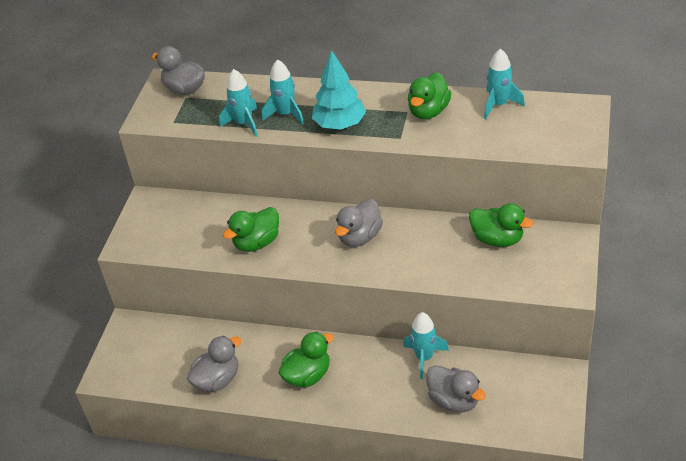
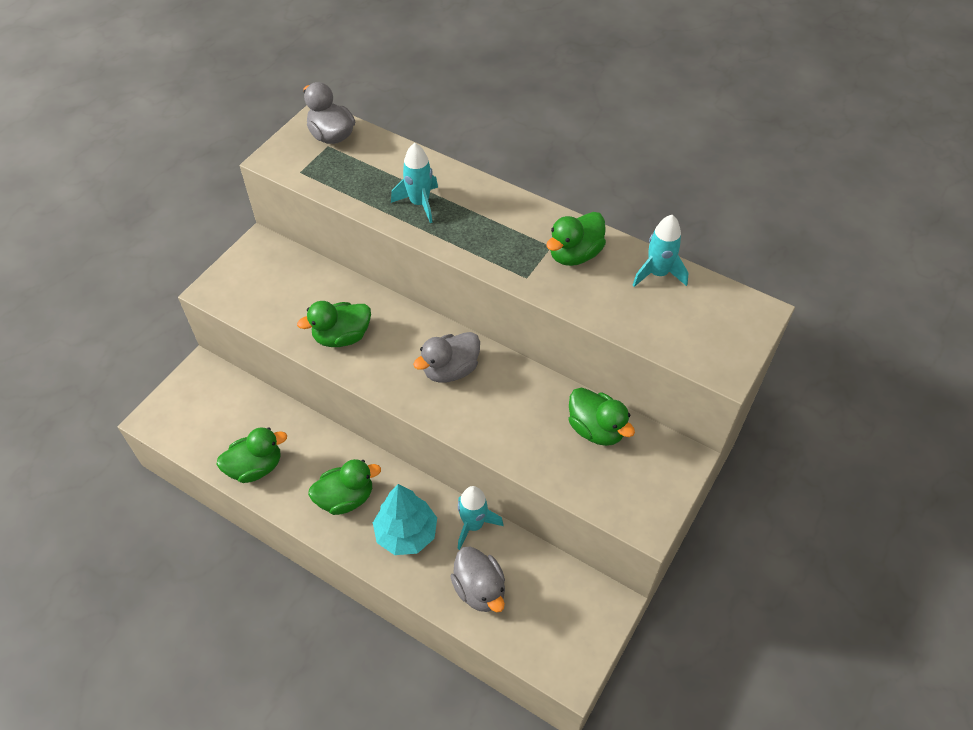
camera: 15 degrees right, 10 degrees up
(217, 380) = (256, 467): grey duck -> green duck
(244, 123) = (370, 200): turquoise rocket -> none
(339, 125) = (469, 237): turquoise tree -> turquoise tree (406, 533)

